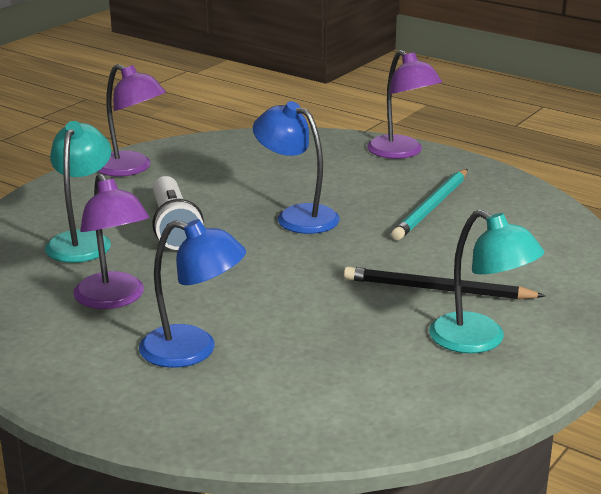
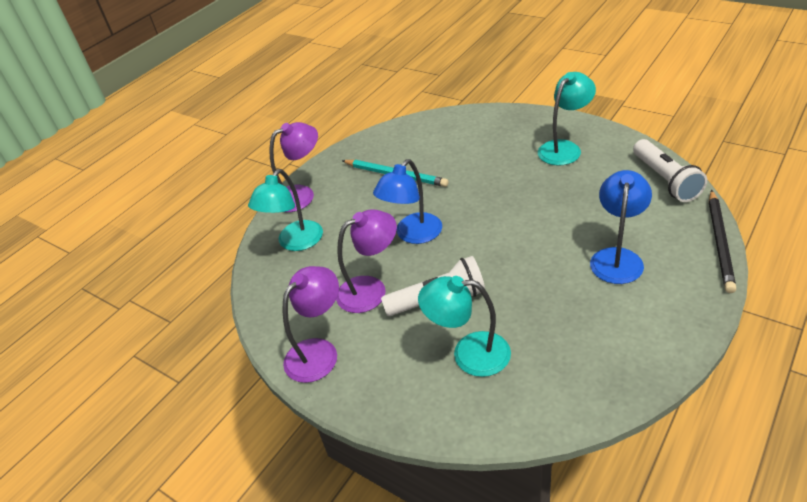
camera: 85 degrees left, 15 degrees up
(114, 299) = (561, 312): purple lamp -> purple lamp (371, 289)
(308, 152) = (295, 243): none -> turquoise lamp
(364, 424) = (665, 180): none -> white flashlight
(437, 289) = (510, 165): black pencil -> black pencil (720, 242)

